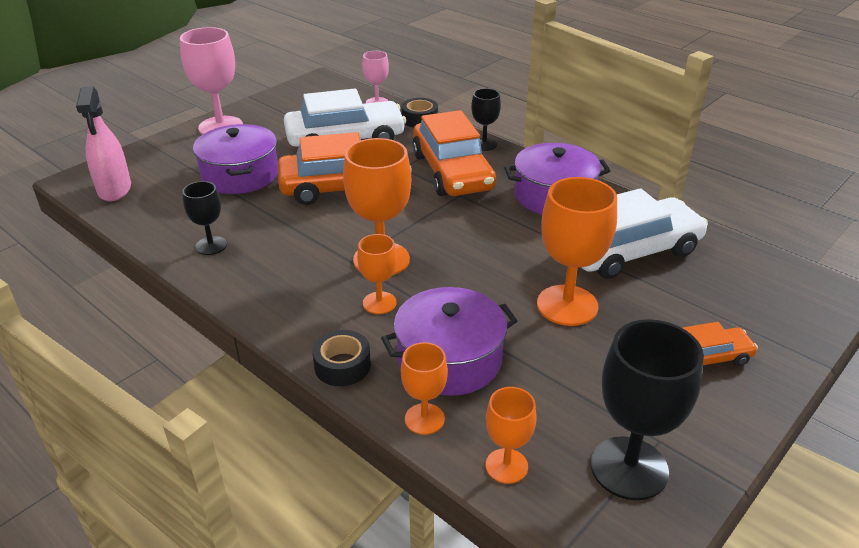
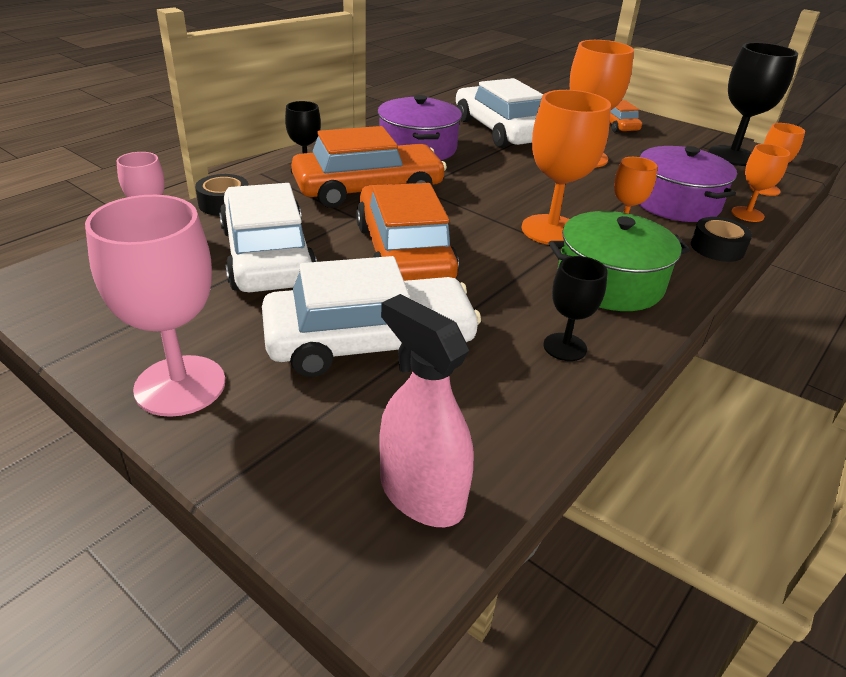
camera: 95 degrees left, 0 degrees up
(114, 189) = (421, 494): pink spray bottle -> pink spray bottle turned 120 degrees counterclockwise
(240, 175) = (370, 342): purple pot -> white car
(289, 280) = (609, 282): none -> green pot

